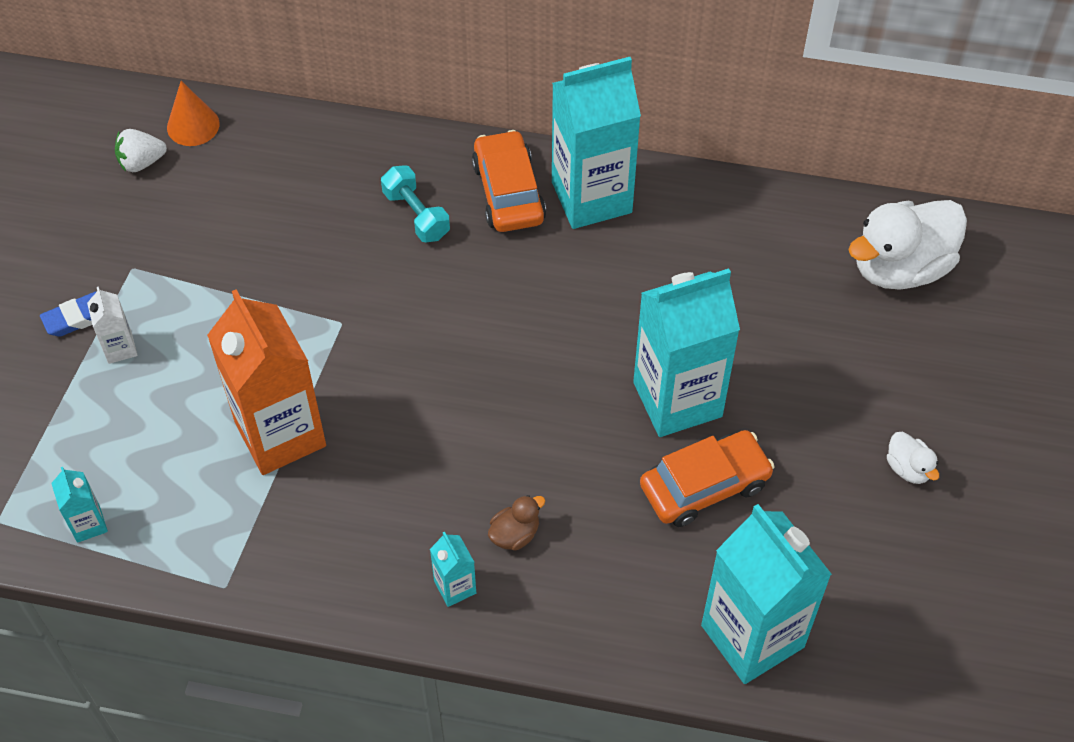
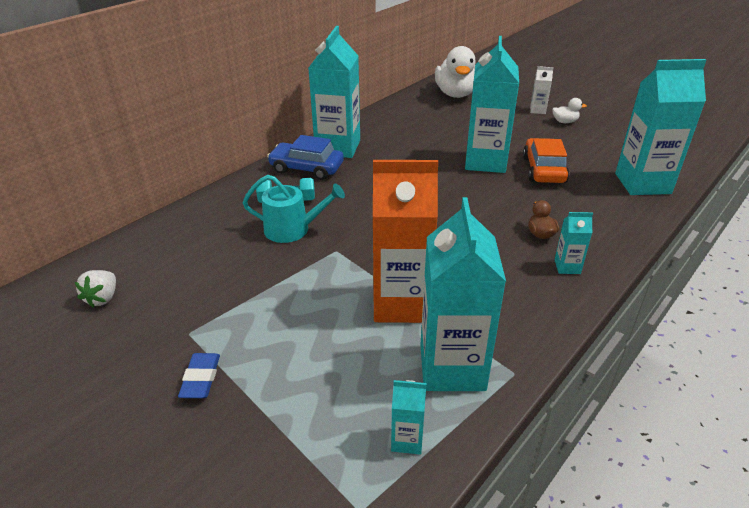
camera: 60 degrees left, 20 degrees down
(120, 348) = (254, 364): white carton -> white carton (537, 110)
(193, 125) = (106, 264): orange cone -> none
(204, 525) = (452, 367): none -> turquoise carton
(357, 256) = (292, 229): none -> turquoise watering can
(508, 192) = (306, 168): orange car -> blue car

